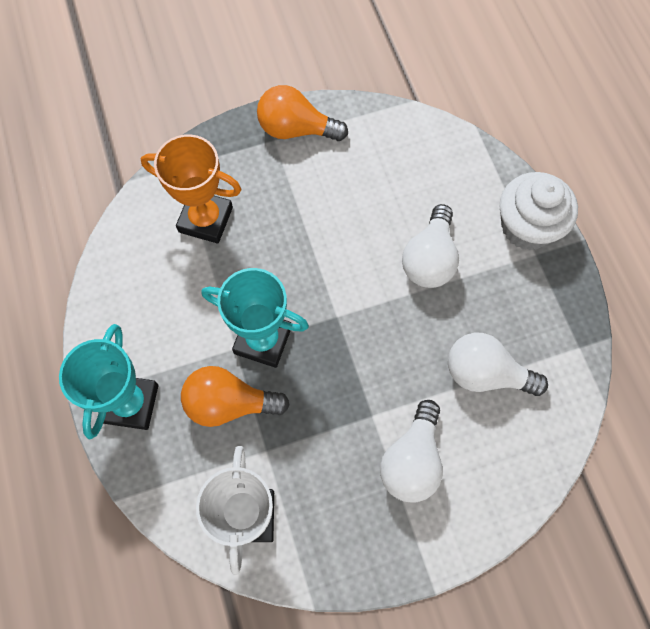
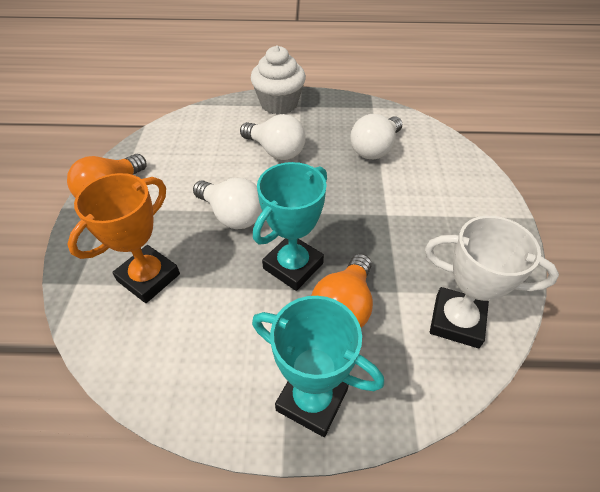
camera: 70 degrees left, 20 degrees down
(411, 460) = (429, 202): white light bulb -> white light bulb (232, 215)

